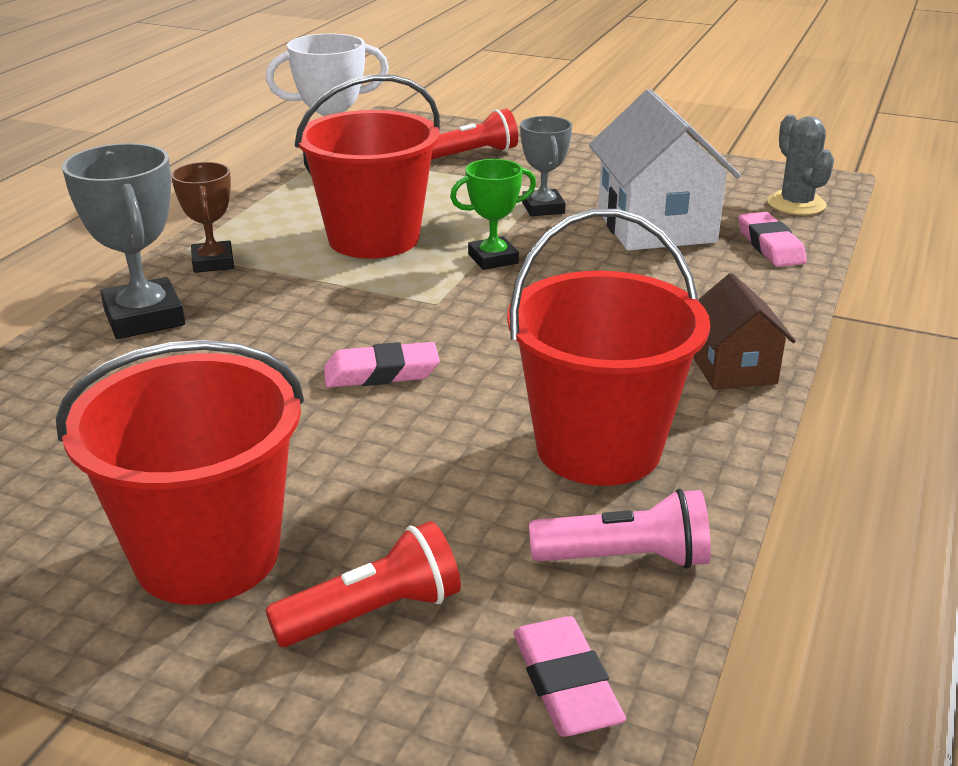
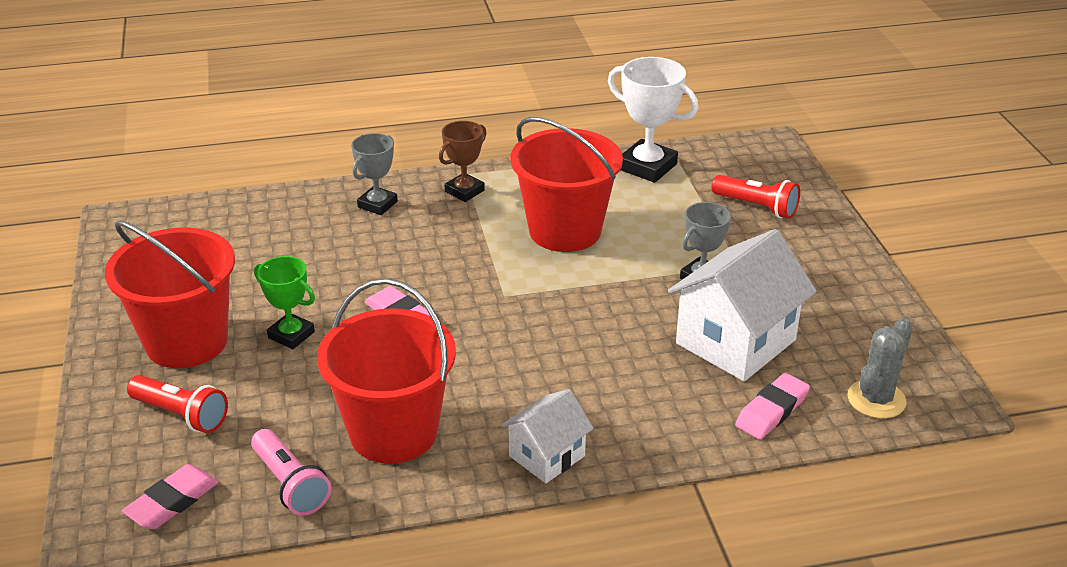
camera: 55 degrees right, 5 degrees up
(144, 317) = (377, 204): grey trophy -> grey trophy, size x0.64
(493, 259) = (592, 291): green trophy -> green trophy (291, 335)
(733, 369) = (547, 456): brown house -> white house

